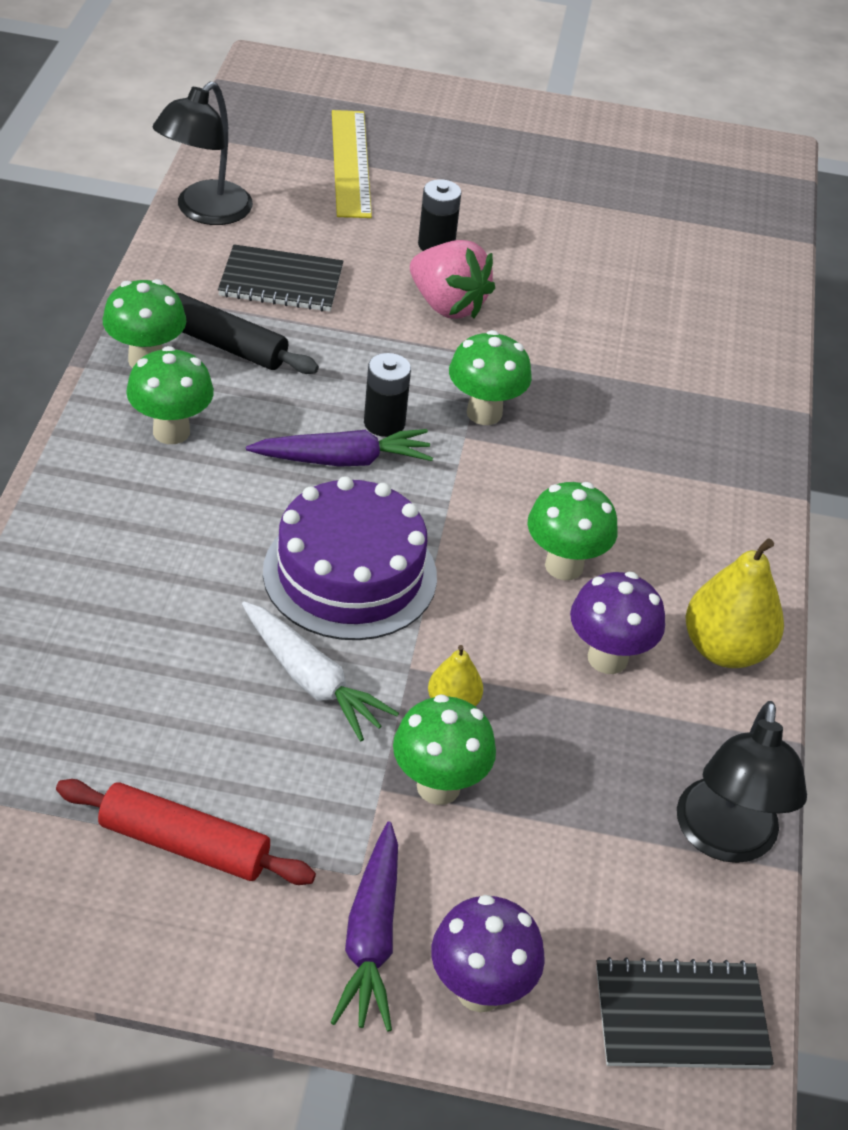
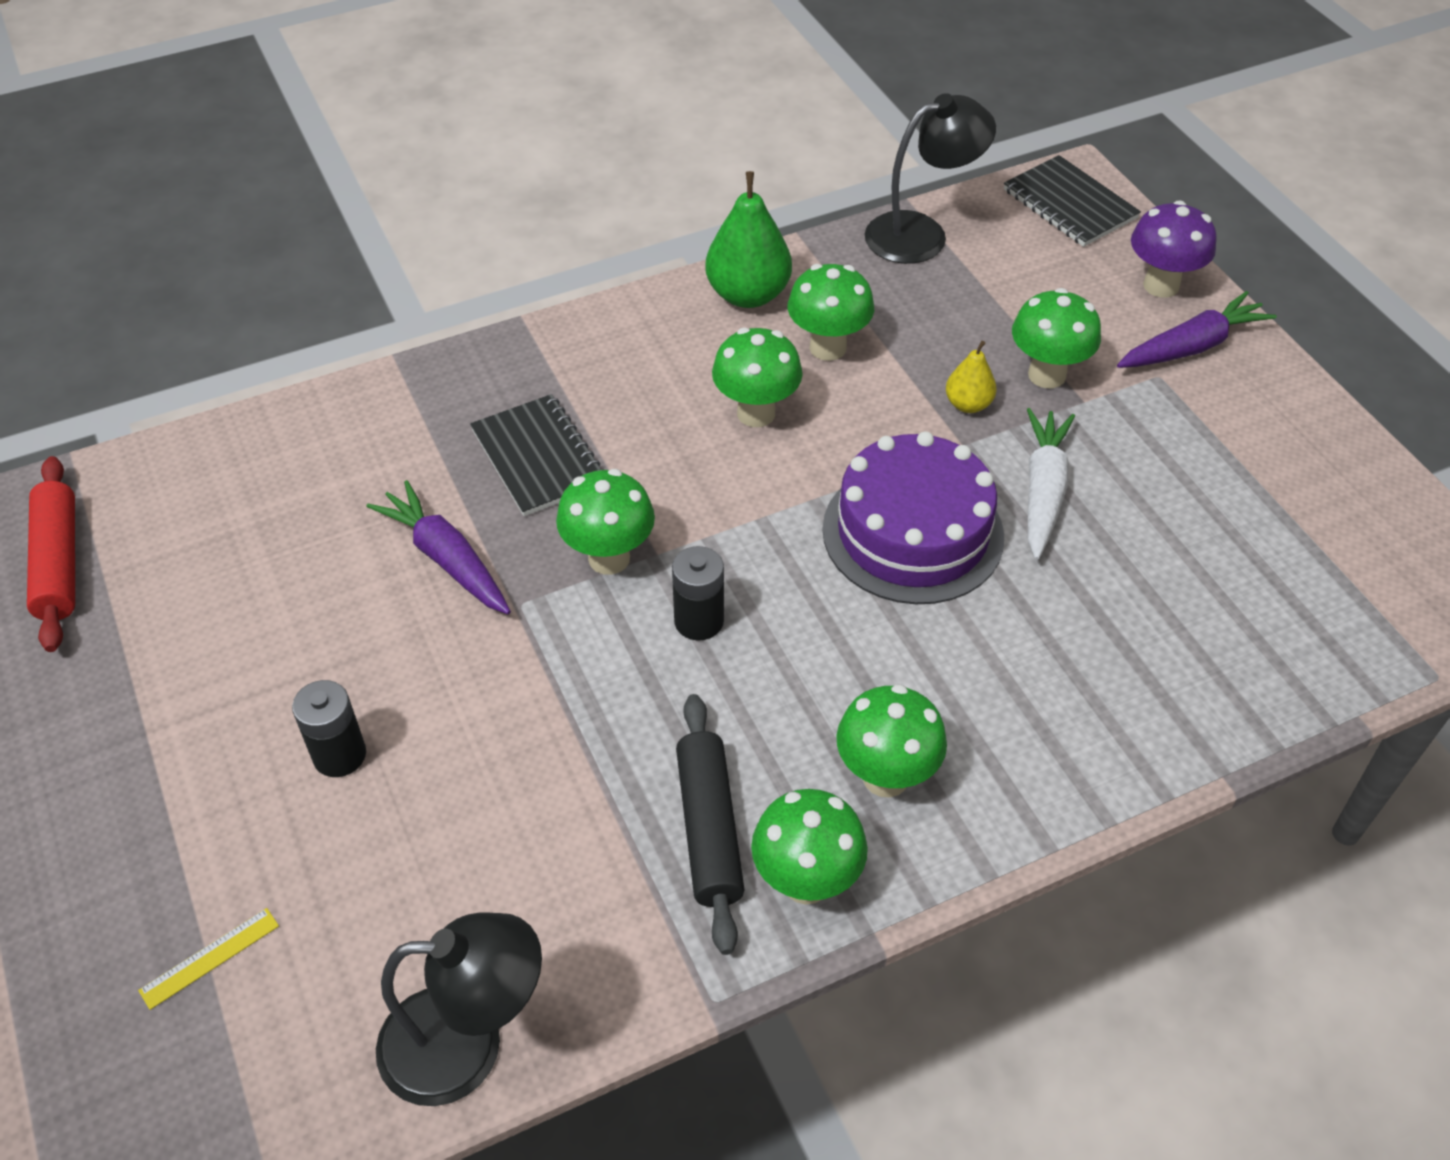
camera: 120 degrees left, 5 degrees up
(184, 844) = (1253, 470): red rolling pin -> red rolling pin (58, 563)
(281, 282) = (546, 856): black notebook -> black notebook (538, 458)
(343, 460) = (782, 620): purple carrot -> purple carrot (446, 559)
(350, 163) = (210, 958): yellow ruler -> yellow ruler, size x0.46
(447, 305) = (454, 680): pink strawberry -> none
(607, 658) = (827, 348): purple mushroom -> green mushroom
(725, 649) = (748, 295): yellow pear -> green pear

